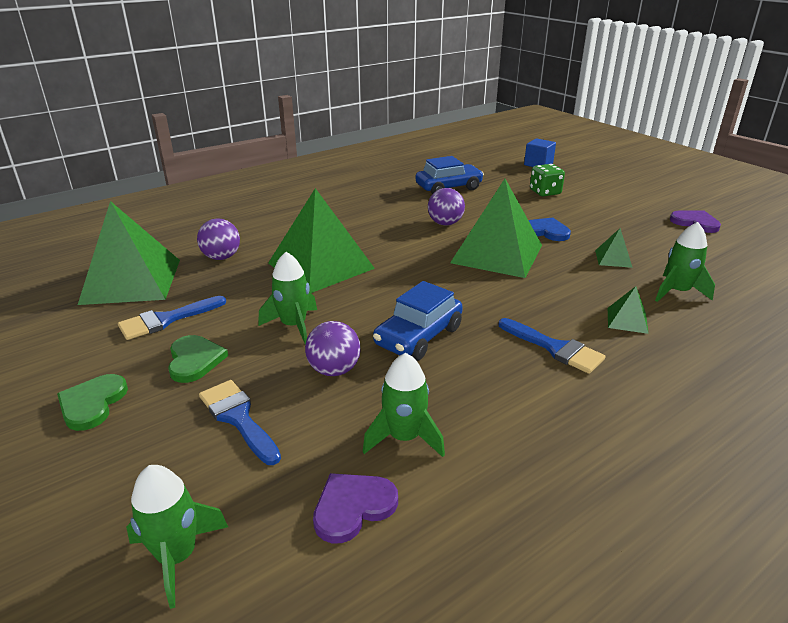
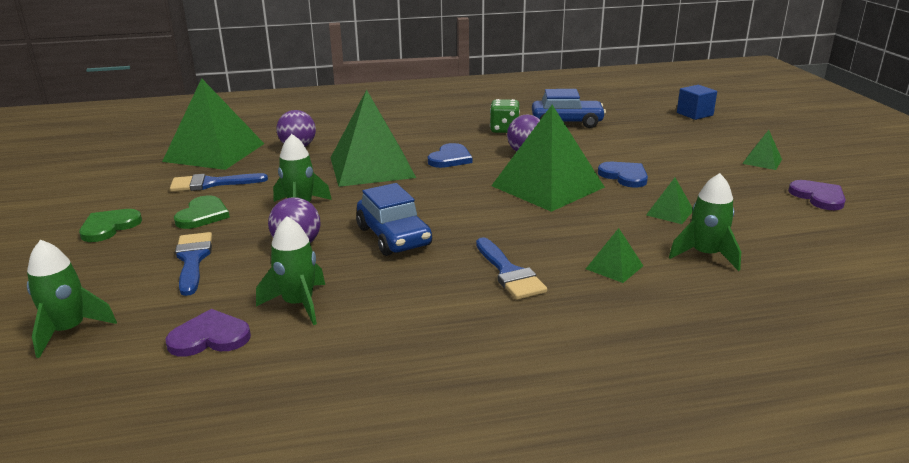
camera: 25 degrees right, 5 degrees down
(385, 242) = (450, 158): none -> blue heart
(418, 336) = (394, 237): blue car -> blue car turned 90 degrees counterclockwise
(545, 192) = (668, 141): green dice -> green dice (504, 130)
(627, 199) = (762, 161): none -> green pyramid

